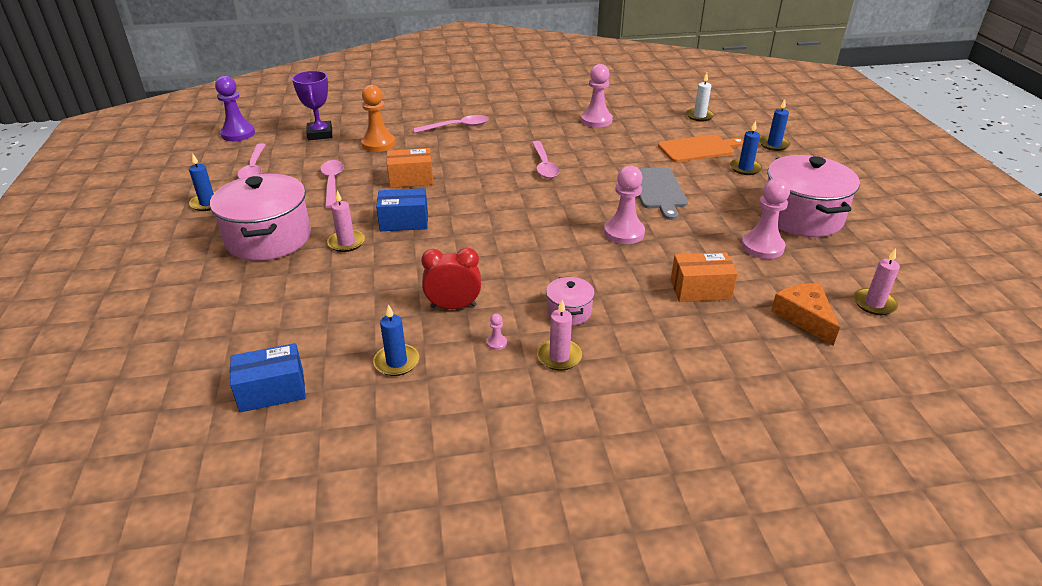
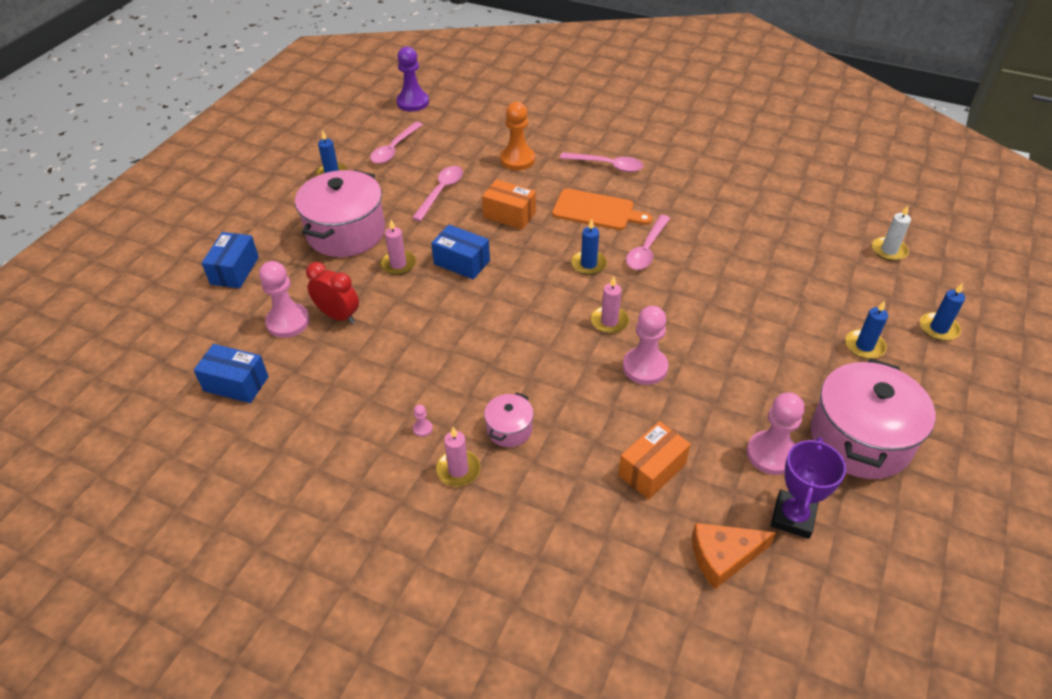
camera: 35 degrees right, 10 degrees up
(173, 306) = (234, 270): none -> blue box
(320, 134) = (478, 128): purple trophy -> purple trophy (793, 517)
(396, 362) = (335, 405): blue candle -> blue candle (588, 264)
(453, 306) = (422, 373): red clock -> red clock (338, 316)
(596, 120) = (759, 211): pink pawn -> pink pawn (288, 322)
(658, 190) = (733, 331): grey cutting board -> none
(698, 149) = (837, 296): orange cutting board -> orange cutting board (596, 210)
(700, 289) = (652, 470): orange box -> orange box turned 75 degrees counterclockwise
(804, 317) = (723, 556): orange cheese -> orange cheese turned 120 degrees counterclockwise
(874, 303) = (818, 584): pink candle -> pink candle (609, 321)

